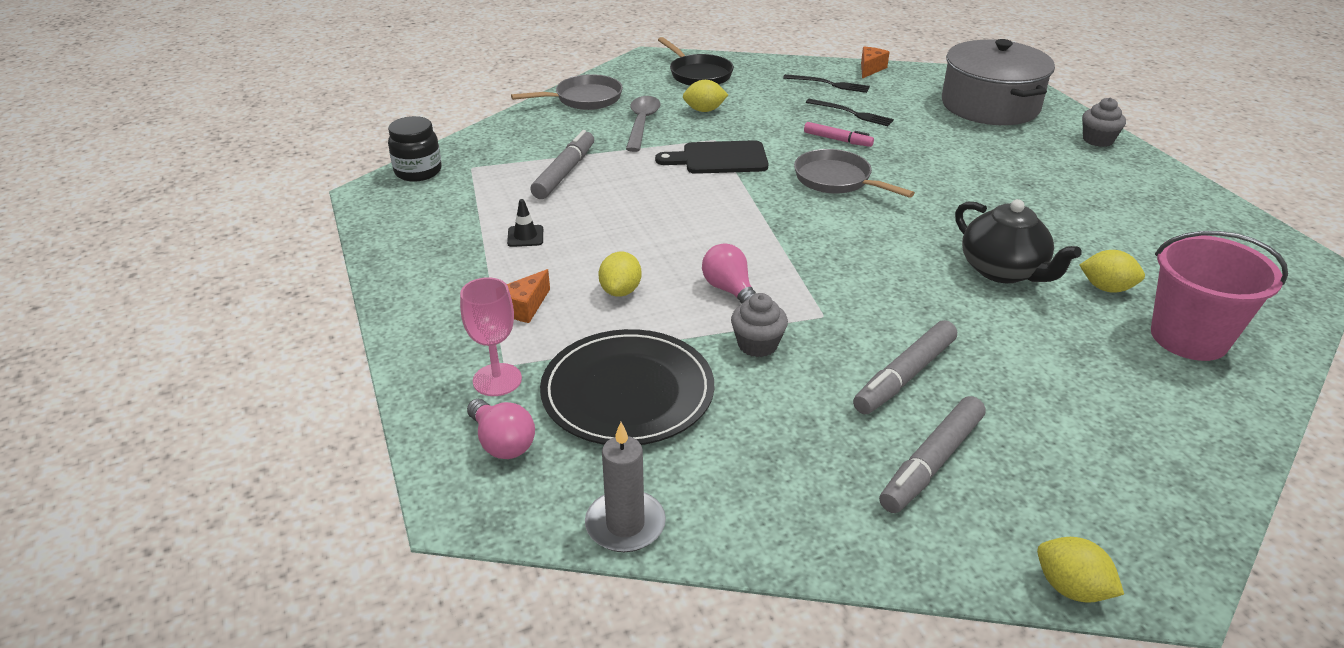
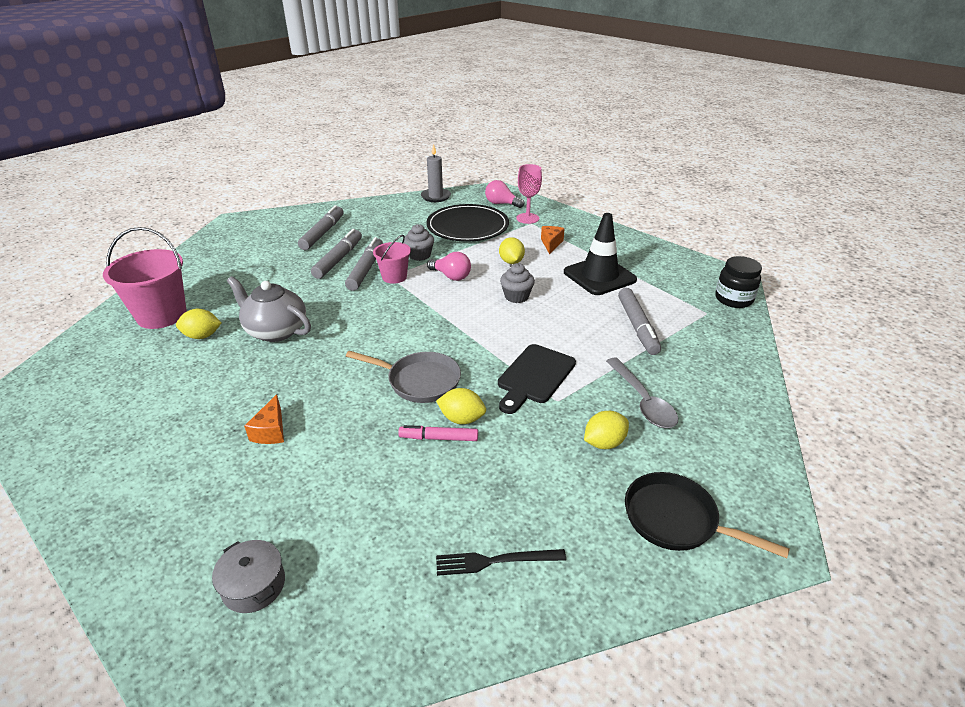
camera: 155 degrees right, 0 degrees up
(525, 236) = (599, 276): black traffic cone -> black traffic cone, size x2.37
(584, 99) = (737, 420): grey pan -> none
(719, 158) = (534, 376): black cutting board -> black cutting board turned 150 degrees clockwise
(817, 312) = (394, 277): none -> pink bucket
(851, 113) = (440, 495): black fork -> none
(859, 340) = (366, 269): none -> grey marker
(870, 69) = (451, 641): orange cheese -> orange cheese (271, 431)
(990, 105) = (254, 585): grey pot -> grey pot, size x0.42
(1003, 271) = (275, 331): black teapot -> grey teapot
(1071, 588) = (270, 214): yellow lemon -> yellow lemon (462, 419)
(1097, 140) = (120, 542): grey cupcake -> grey cupcake (516, 296)

